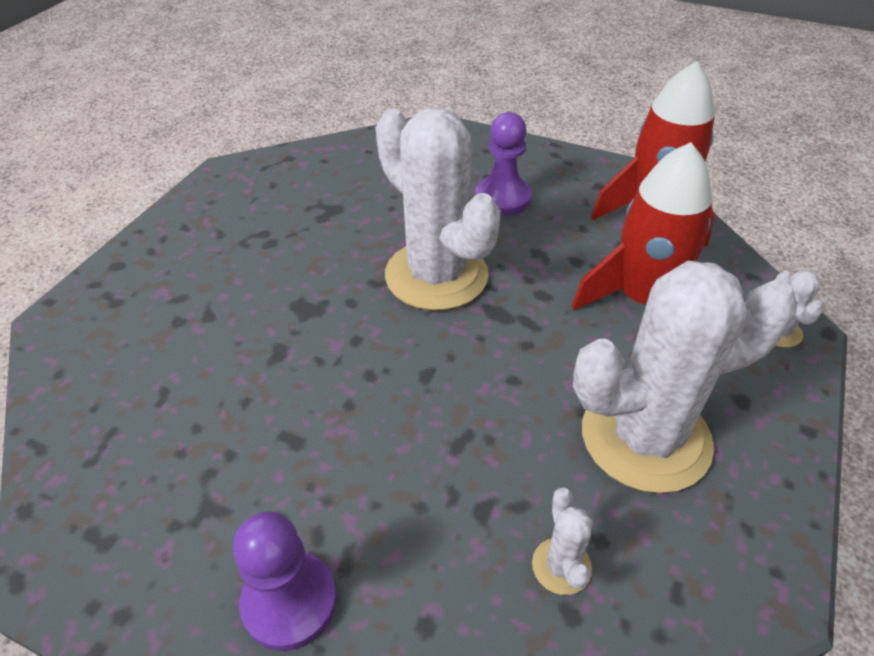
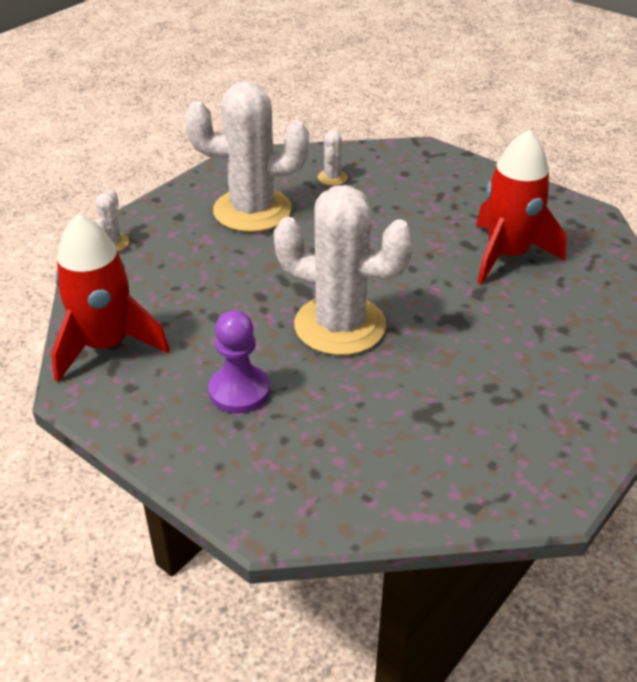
camera: 165 degrees left, 5 degrees down
(289, 601) = (469, 188): purple pawn -> none
(436, 275) = (340, 325): white cactus -> white cactus turned 45 degrees counterclockwise
(642, 300) = (186, 278): red rocket -> red rocket (507, 255)

